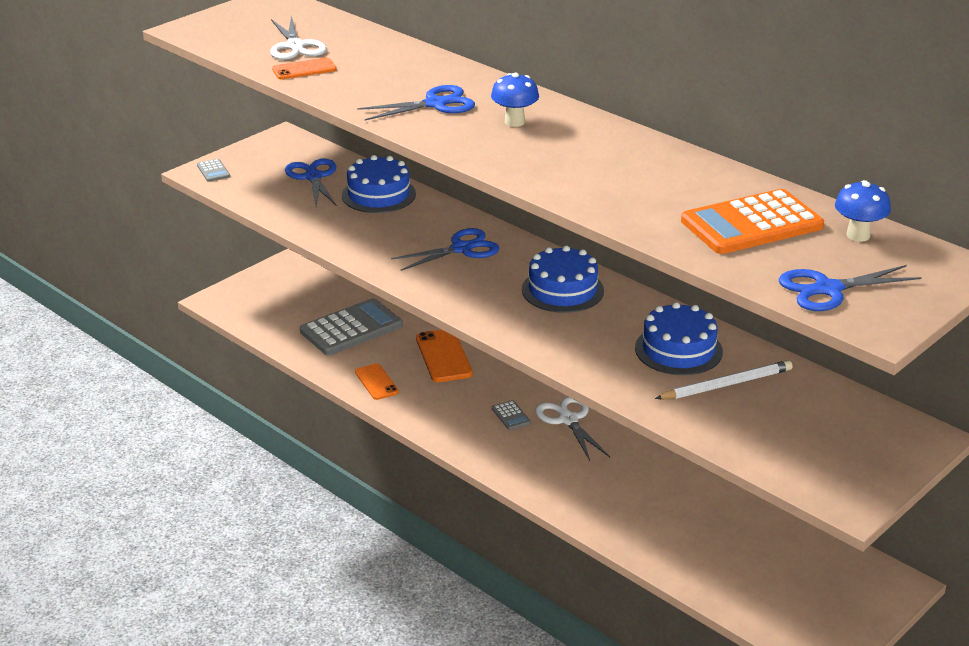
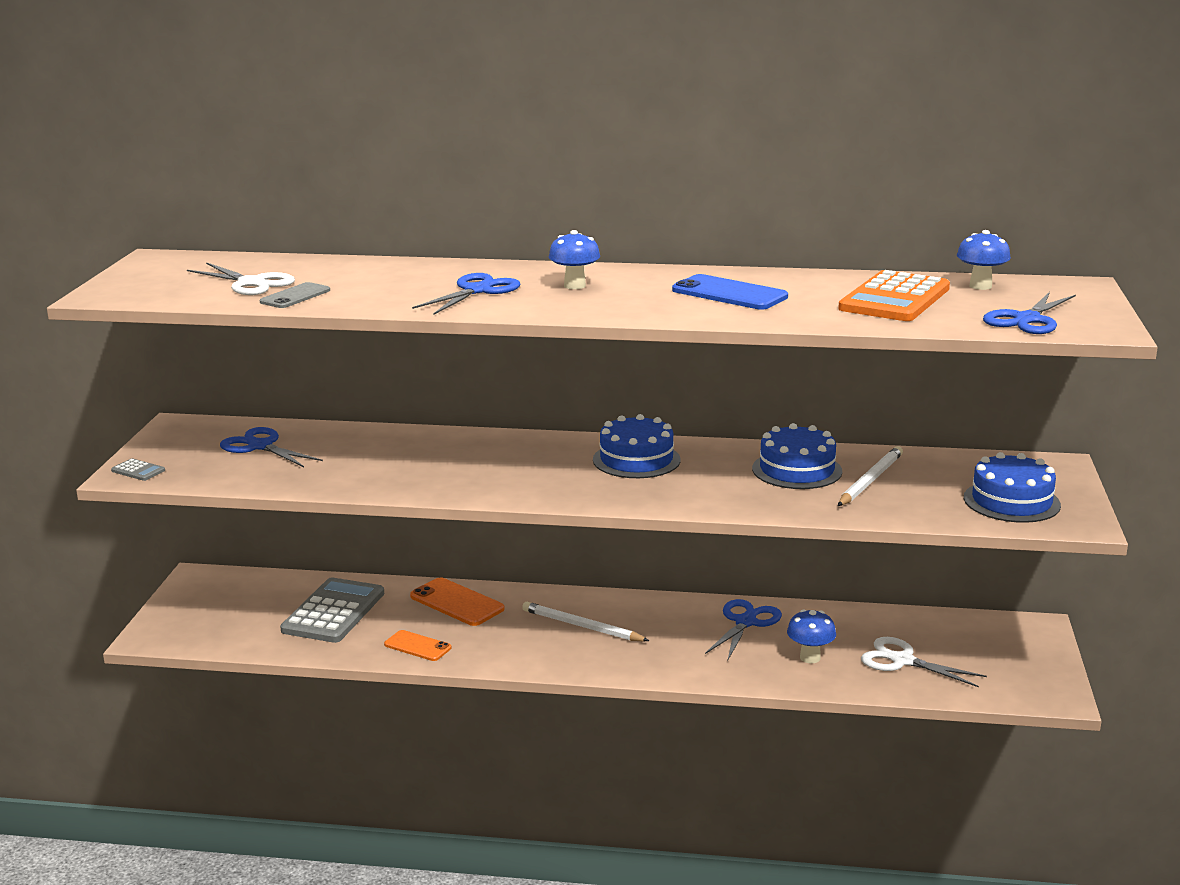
camera: 35 degrees left, 10 degrees down
(304, 69) = (295, 296): orange phone -> grey phone
(378, 195) = (351, 441): blue cake -> blue cake (1011, 501)
(461, 249) = (498, 458): blue scissors -> blue scissors (745, 622)
(511, 416) = (582, 626): grey calculator -> white pencil
(568, 420) = (636, 611): white scissors -> white scissors (902, 661)
(621, 171) = (729, 294): none -> blue phone
(656, 522) = (810, 657): none -> blue mushroom

